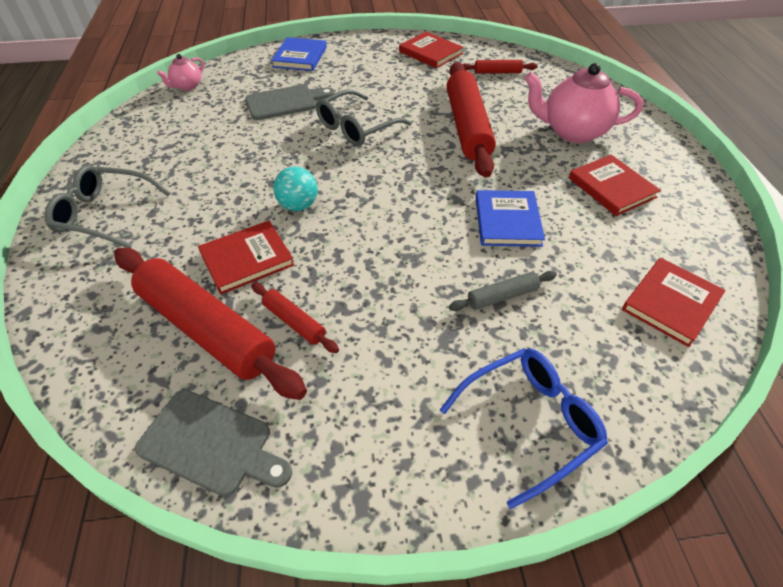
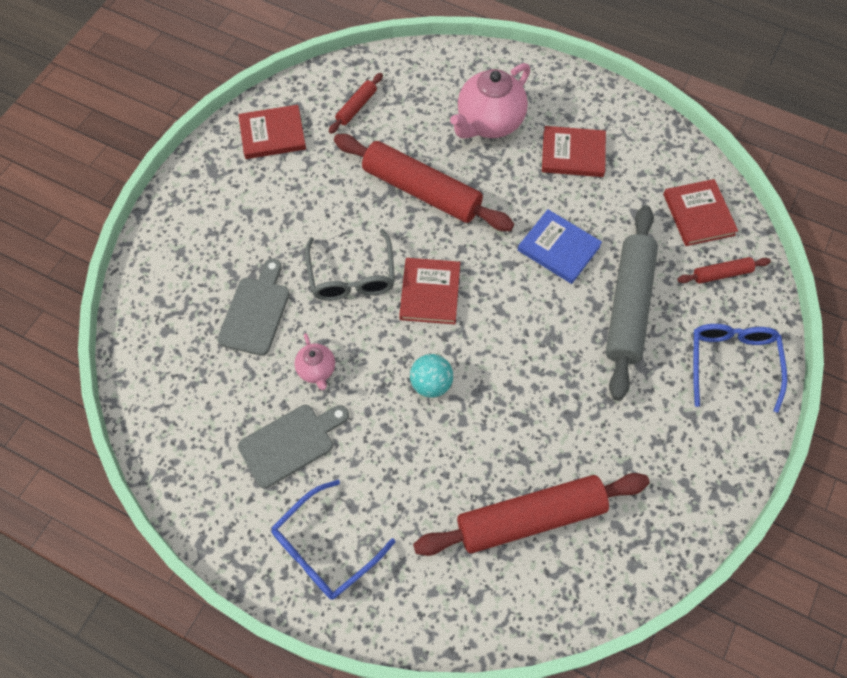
camera: 55 degrees left, 15 degrees up
(105, 214) = (325, 548): grey glasses -> blue glasses
(187, 86) = (141, 389): pink teapot -> pink teapot (317, 370)
(211, 443) = (636, 557): grey cutting board -> grey cutting board (290, 443)
(247, 259) = (472, 455): red book -> red book (430, 292)
(294, 322) = (563, 454): red rolling pin -> red rolling pin (721, 274)
(300, 57) = (174, 252): blue book -> none
(502, 296) = (628, 306): grey rolling pin -> grey rolling pin, size x2.21

